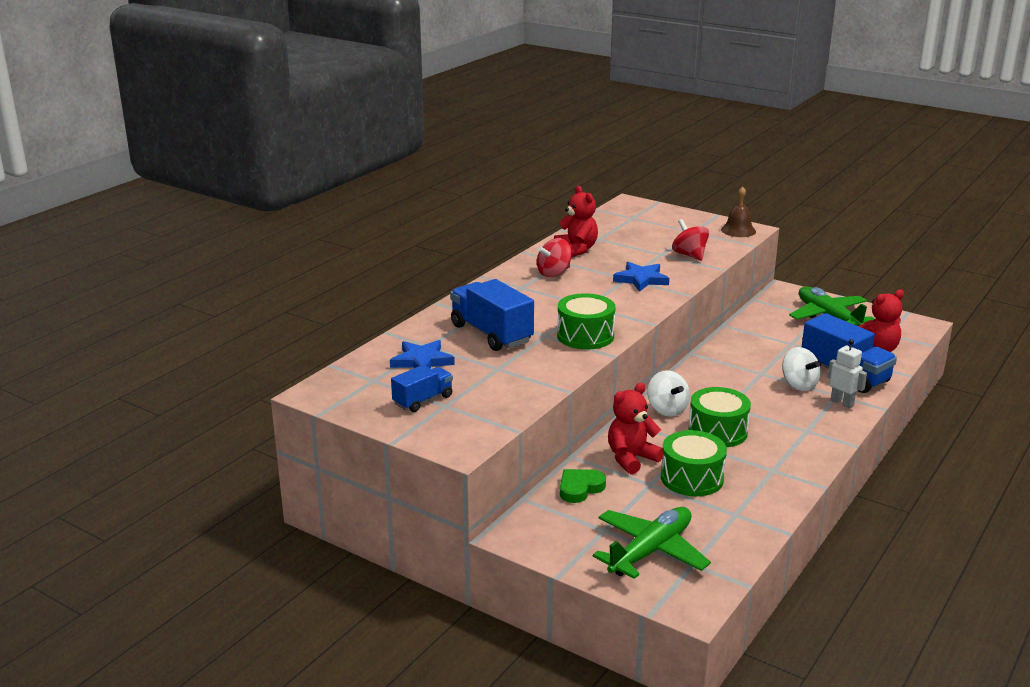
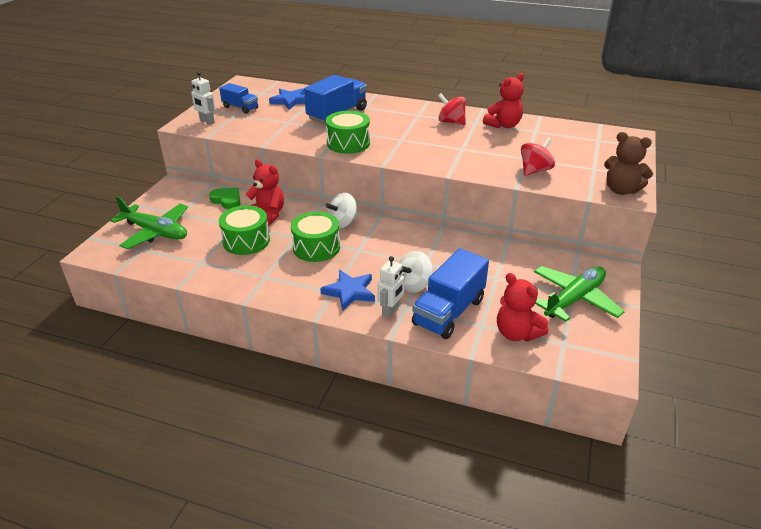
camera: 75 degrees right, 10 degrees up
(461, 429) = (207, 122): none -> white robot
(641, 279) = (464, 154): blue star -> blue star (350, 292)
(738, 230) = (621, 190): brown bell -> brown teddy bear

